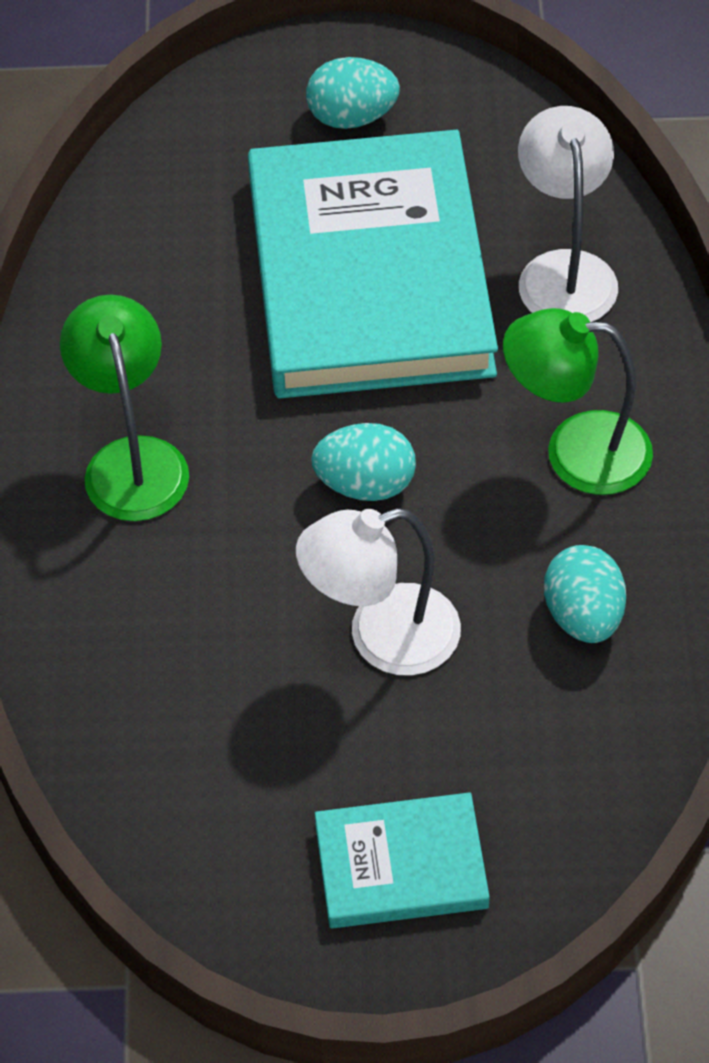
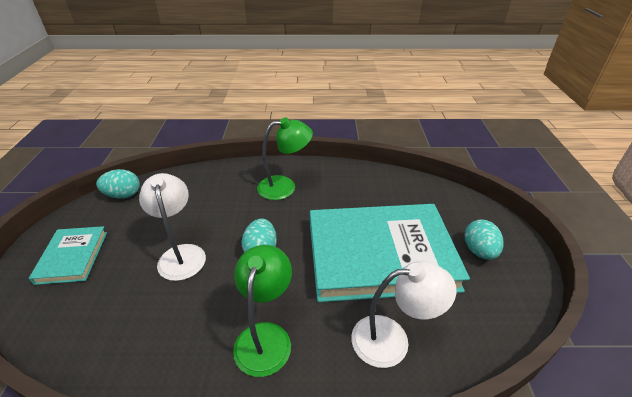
camera: 90 degrees right, 15 degrees down
(583, 616) = (162, 332): turquoise egg -> turquoise egg (123, 195)

